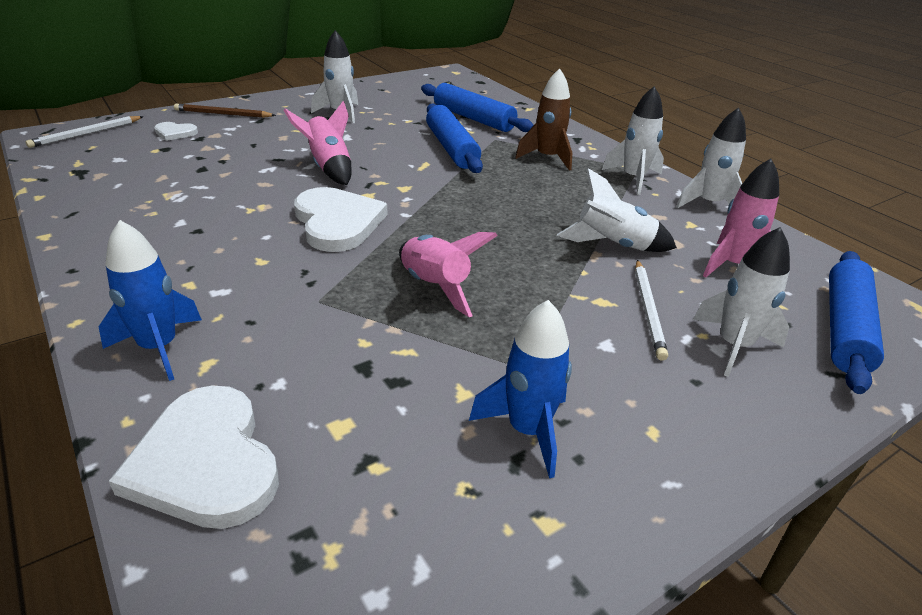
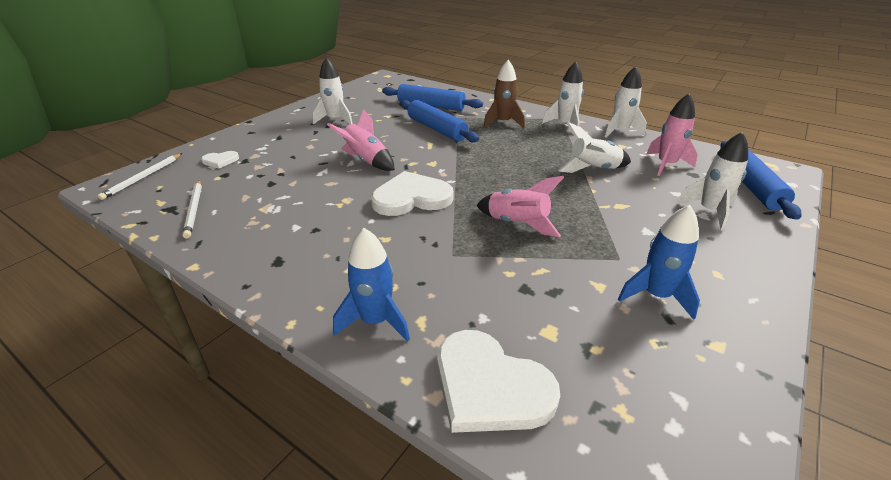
camera: 20 degrees left, 0 degrees up
(223, 114) = (245, 138): brown pencil -> none
(337, 222) = (411, 198): white heart -> white heart turned 60 degrees counterclockwise
(648, 310) = (649, 203): white pencil -> white pencil (194, 209)

